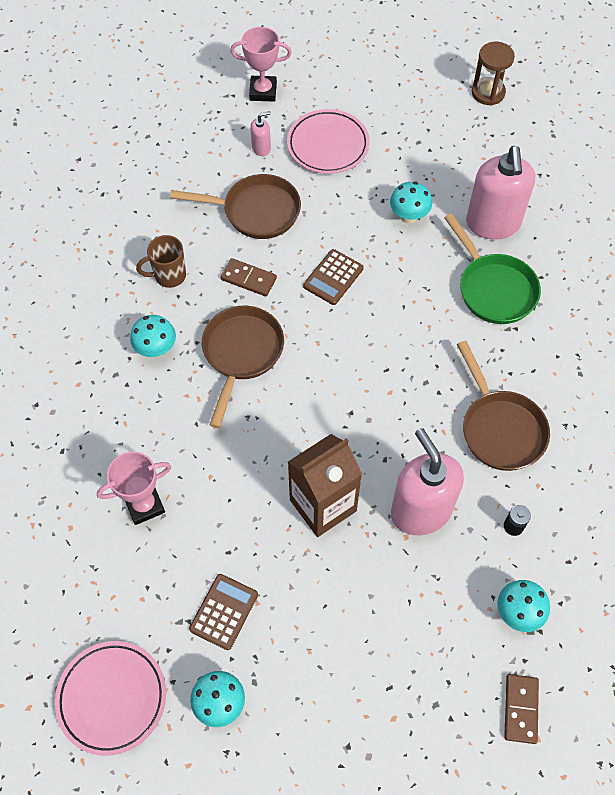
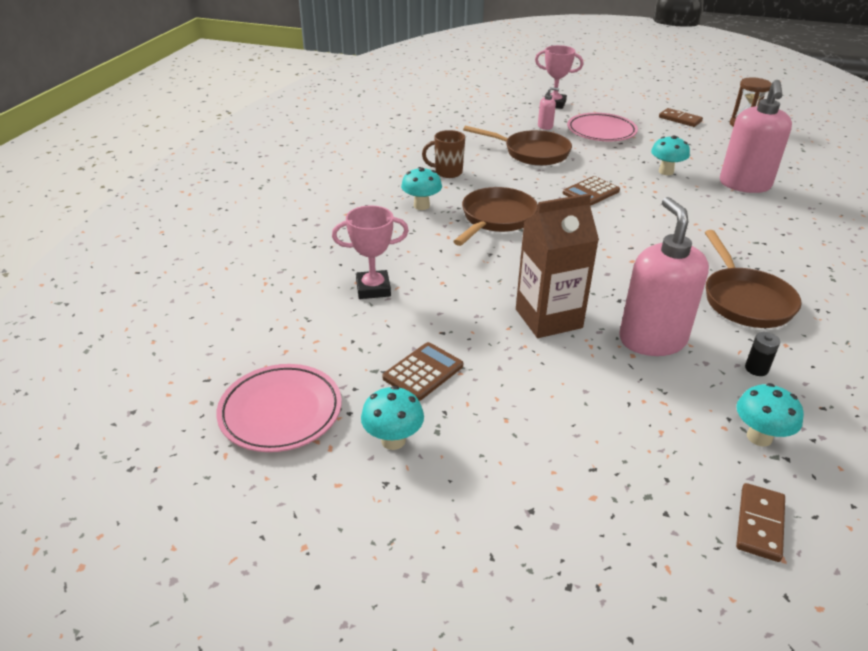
camera: 15 degrees right, 25 degrees down
(248, 279) = (515, 183): brown domino -> brown domino (680, 119)
(494, 289) = (743, 218): green pan -> none

